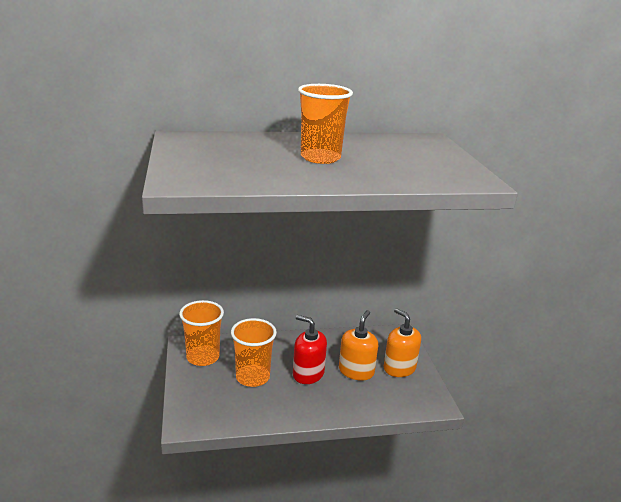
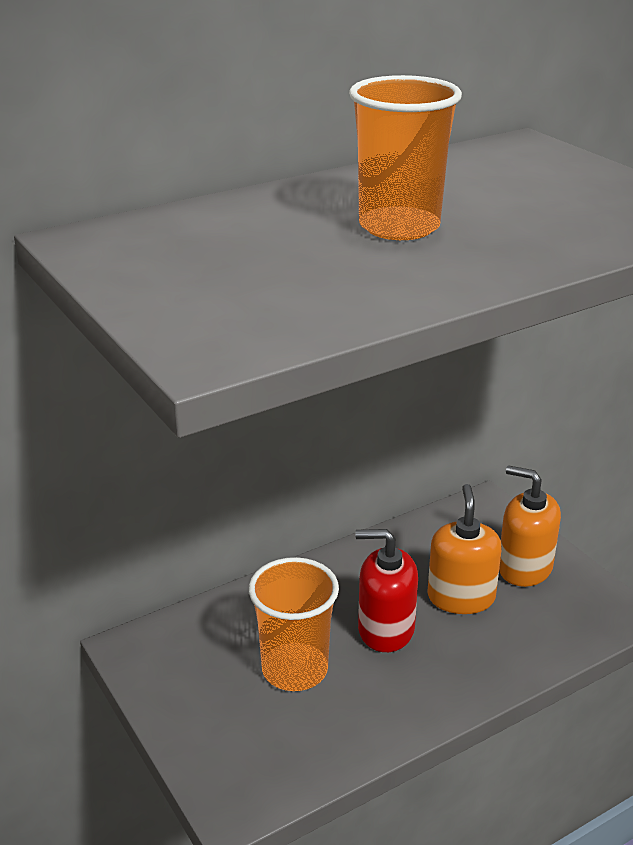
camera: 20 degrees left, 5 degrees up
(203, 357) = (177, 661): orange cup -> none

